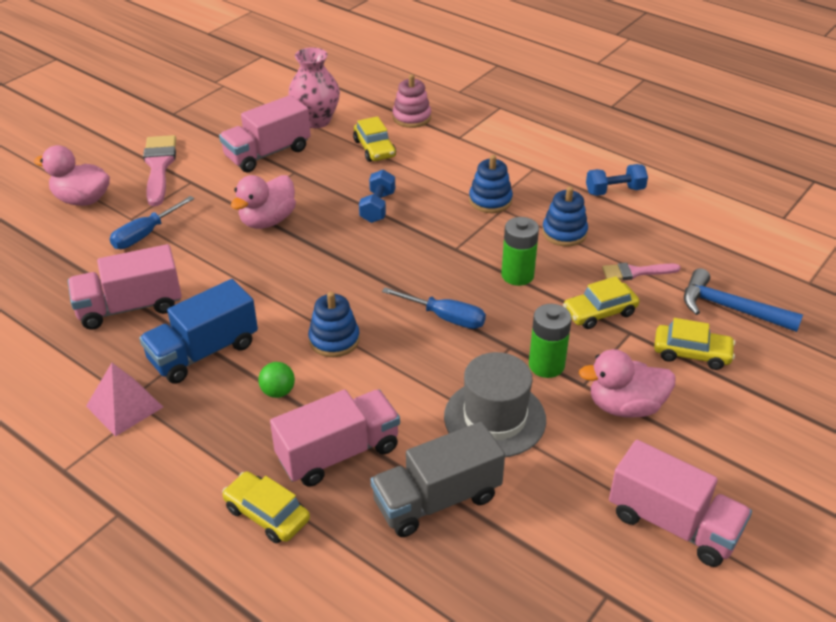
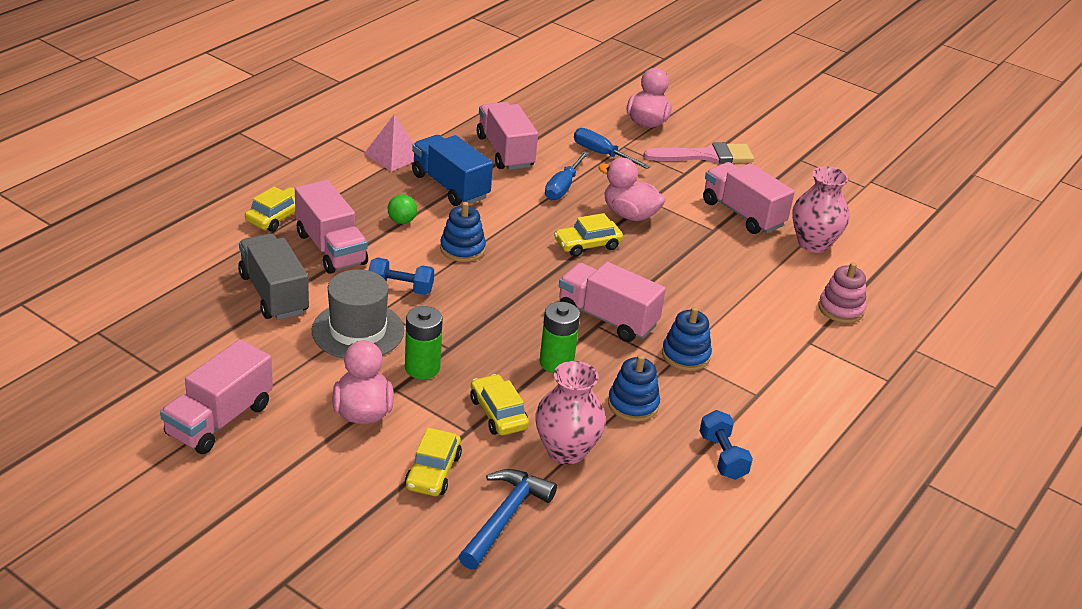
camera: 85 degrees right, 5 degrees down
(374, 148) = (768, 280): yellow car -> yellow car (587, 245)
(377, 207) = (661, 279): blue dumbbell -> blue dumbbell (400, 288)
(444, 242) = (607, 318): none -> pink truck
(445, 317) = (491, 311): blue screwdriver -> blue screwdriver (563, 187)
(636, 272) = (566, 451): pink brush -> pink vase

